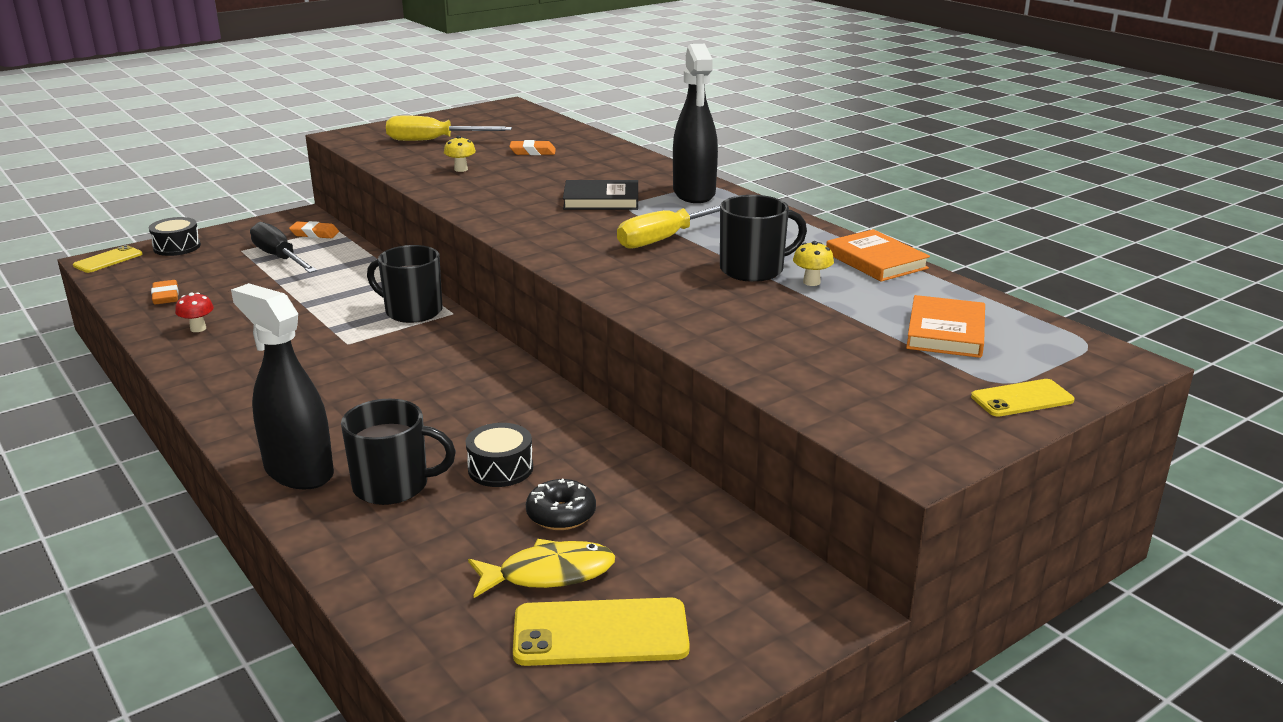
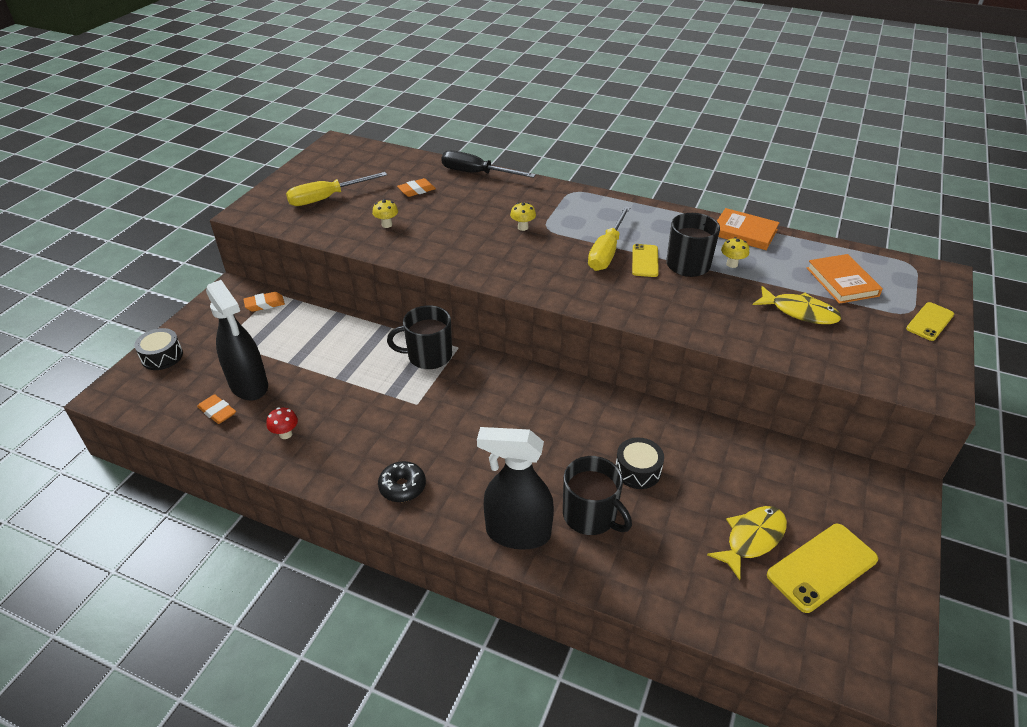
camera: 30 degrees left, 15 degrees up
(108, 260) = (116, 391): yellow phone -> yellow phone (645, 261)
(279, 258) = (265, 338): black screwdriver -> black screwdriver (476, 173)
(393, 486) = (591, 515): black mug -> black mug turned 75 degrees clockwise
(561, 515) = (710, 491): black donut -> black donut (402, 487)
(601, 200) = (523, 227): black book -> yellow mushroom
(694, 193) = (574, 202): black spray bottle -> black spray bottle (249, 385)
(835, 342) = (800, 312): none -> yellow fish

